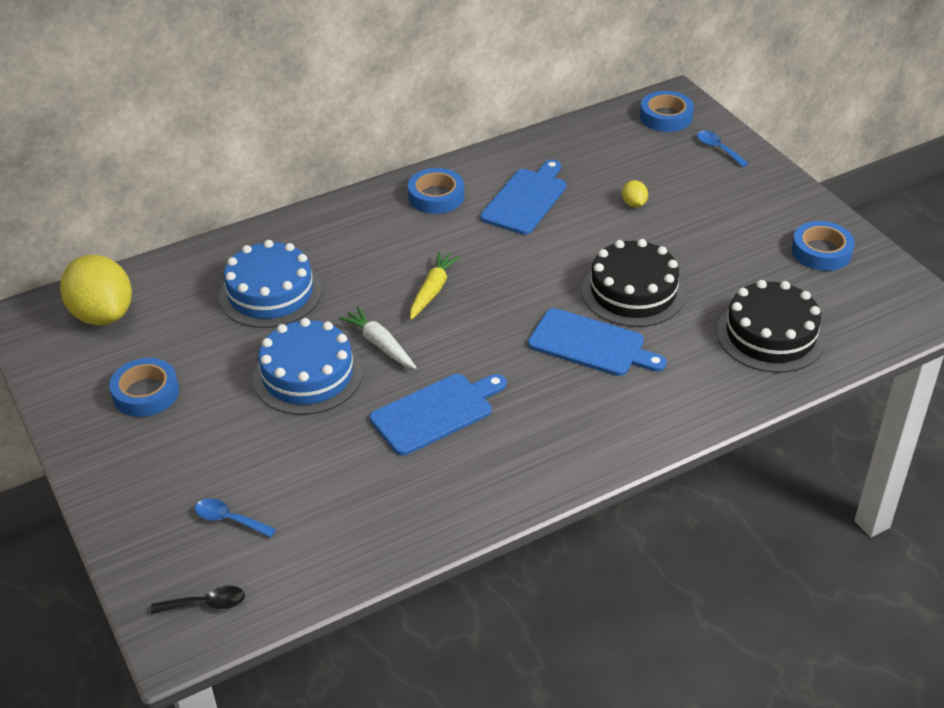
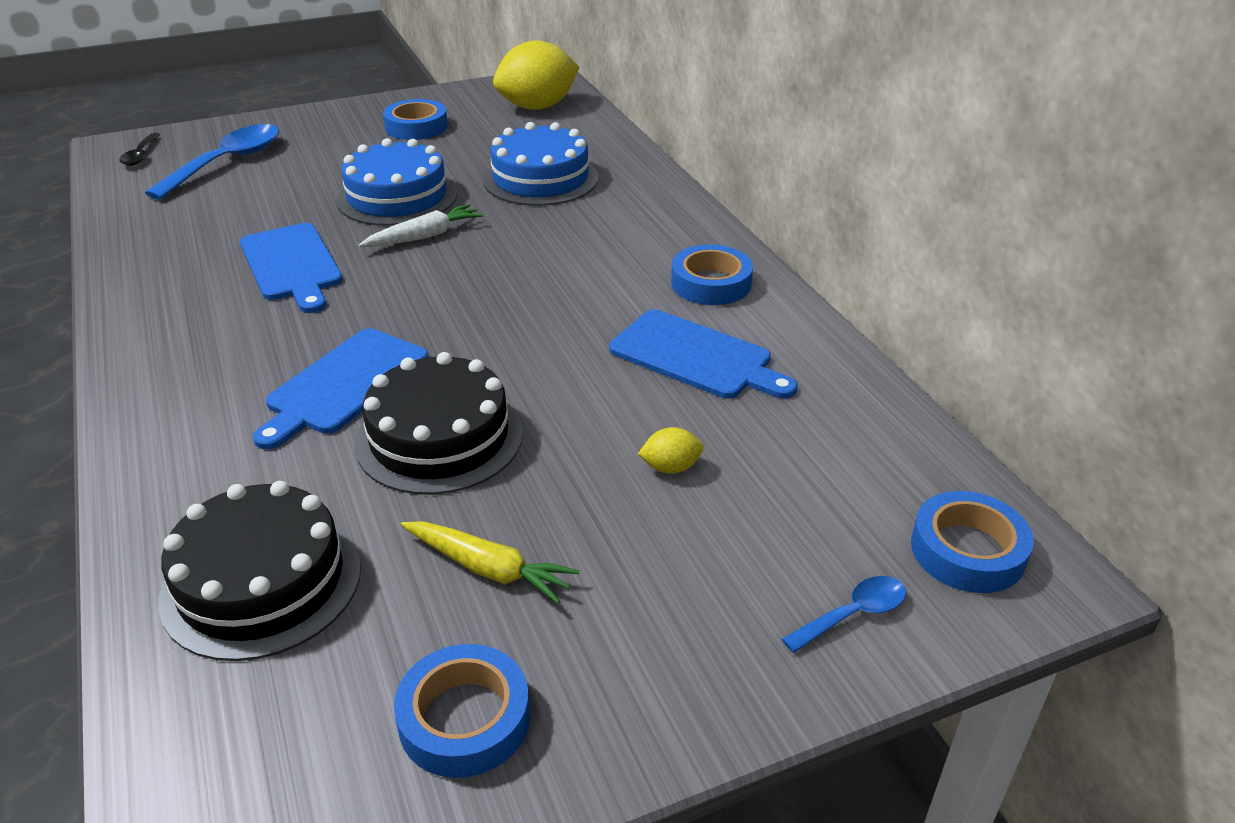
camera: 95 degrees right, 5 degrees down
(229, 519) = (227, 163): blue spoon -> blue spoon, size x1.99
(432, 290) = (508, 272): yellow carrot -> yellow carrot (489, 569)

